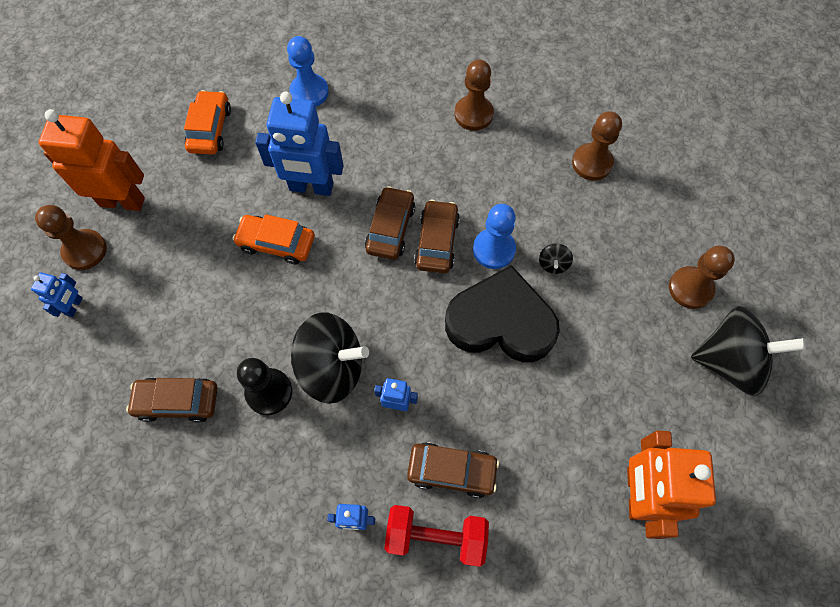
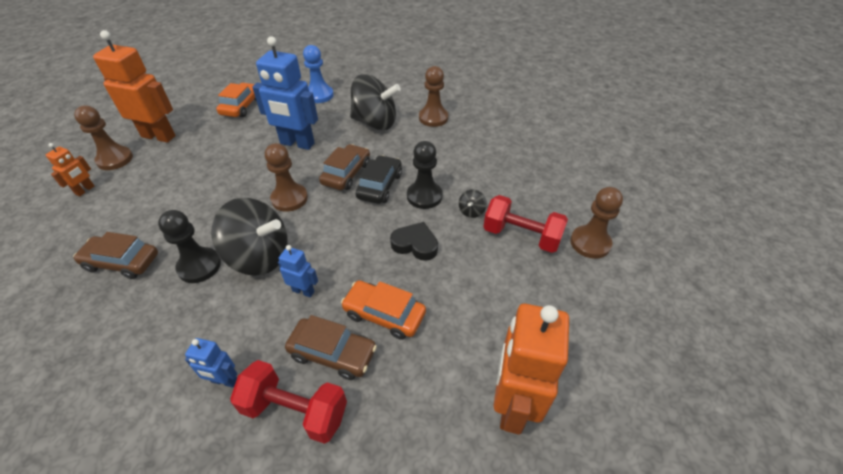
camera: 10 degrees right, 20 degrees down
(74, 306) = (85, 190): blue robot -> orange robot
(276, 243) = (255, 172): orange car -> orange car (384, 314)
(437, 242) = (380, 186): brown car -> black car
(494, 249) = (424, 196): blue pawn -> black pawn
(500, 322) = (415, 244): black heart -> black heart, size x0.50
(592, 163) = (518, 154): brown pawn -> brown pawn (289, 199)
(615, 291) = (521, 236): none -> red dumbbell
(729, 361) = (622, 303): black spinning top -> black spinning top (375, 123)

